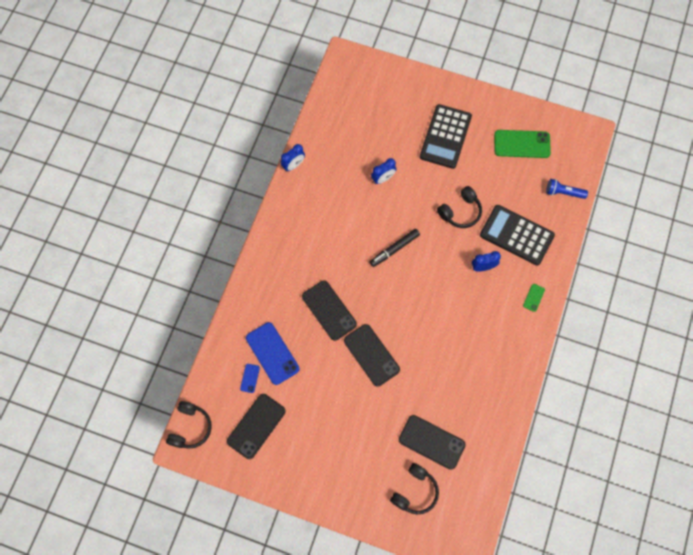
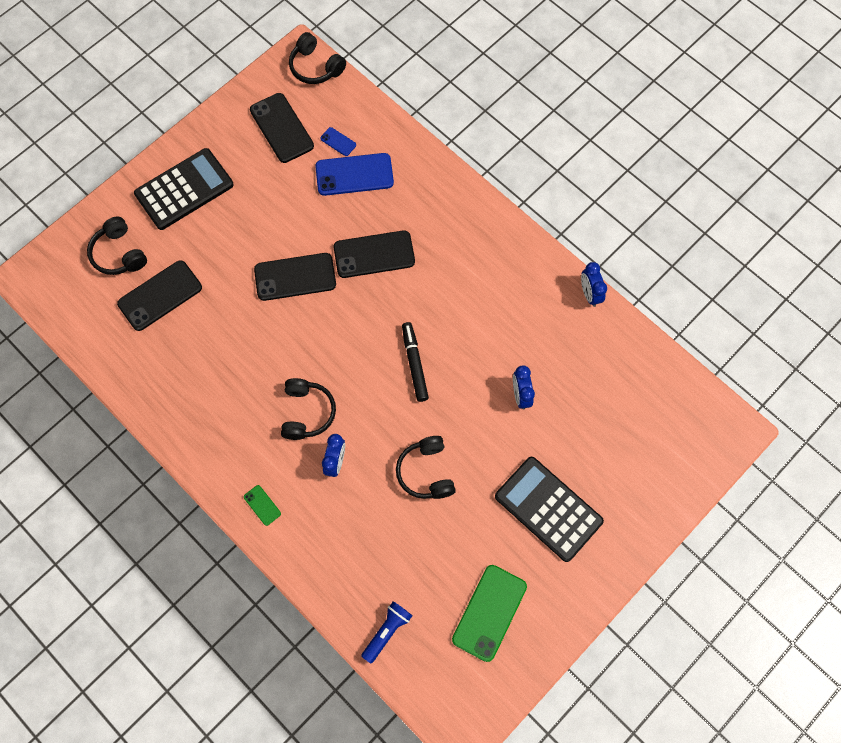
camera: 115 degrees right, 0 degrees up
(461, 300) = (307, 412): none -> black headphones
(516, 235) = (357, 529): black calculator -> black calculator (184, 189)

